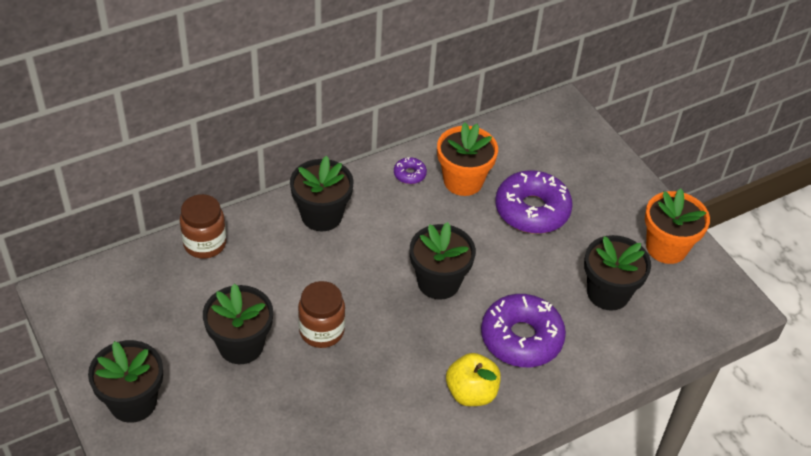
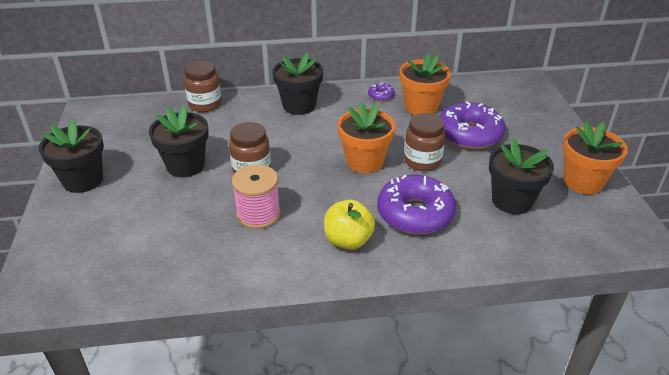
camera: 25 degrees right, 10 degrees down
(362, 388) = (258, 214): none -> pink spool
(438, 282) = (365, 162): black flower pot -> orange flower pot
(499, 264) = (422, 161): none -> brown jar

